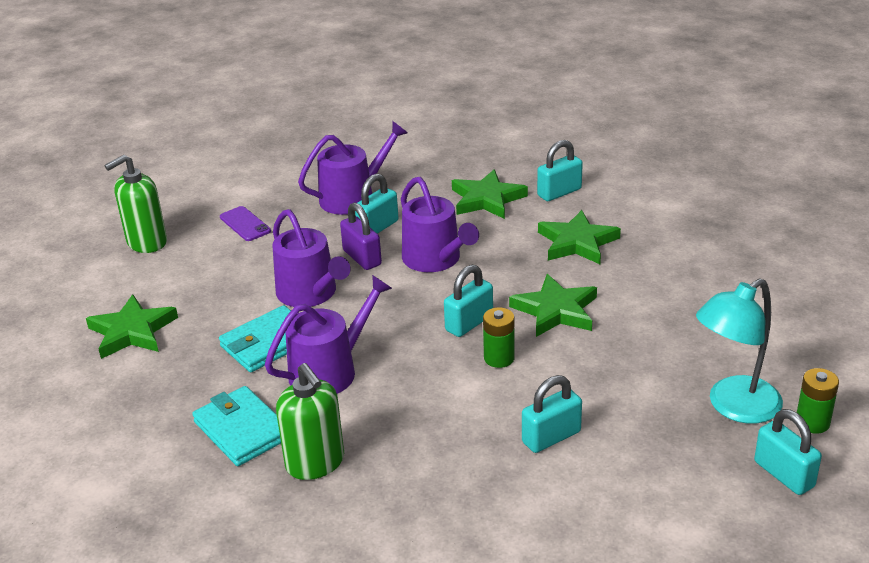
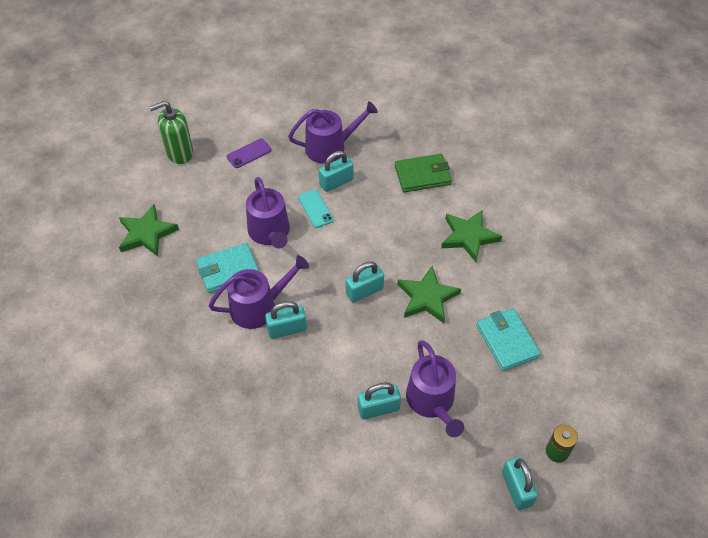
camera: 15 degrees right, 20 degrees up
(242, 430) = (188, 340): turquoise wallet -> turquoise wallet (507, 341)
(245, 224) = (249, 153): purple phone -> purple phone turned 75 degrees clockwise
(315, 463) = (223, 382): green soap dispenser -> none
(362, 258) = (315, 209): purple padlock -> turquoise phone
(435, 259) = (364, 225): purple watering can -> purple watering can (432, 401)
(487, 199) = (422, 175): green star -> green wallet
(499, 358) = (372, 329): green battery -> none
(559, 192) = (476, 183): turquoise padlock -> turquoise padlock (287, 329)
(734, 407) = (510, 421): turquoise lamp -> none

